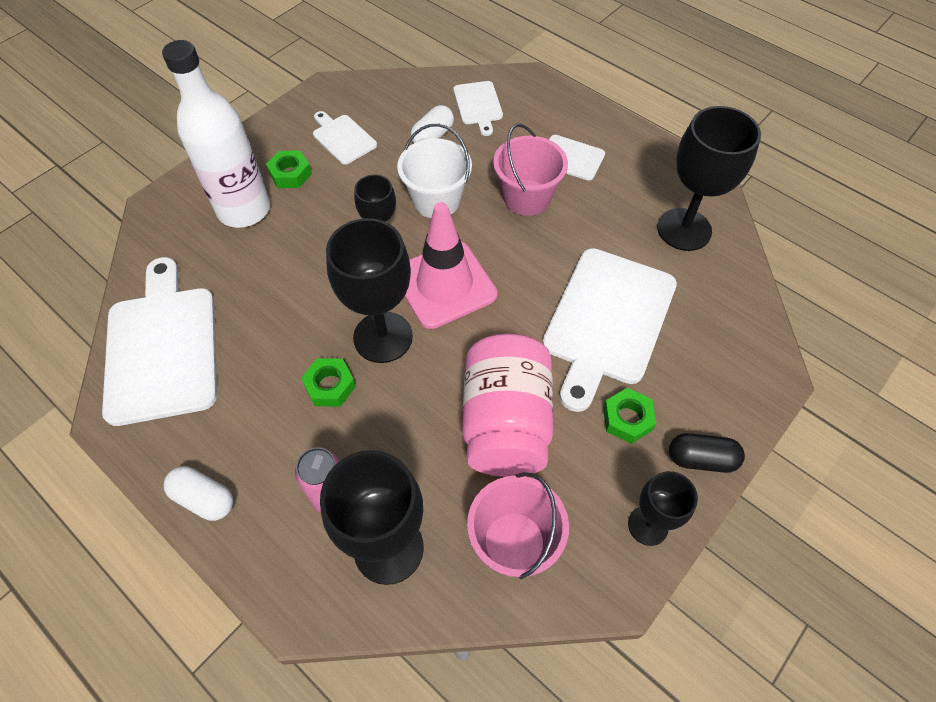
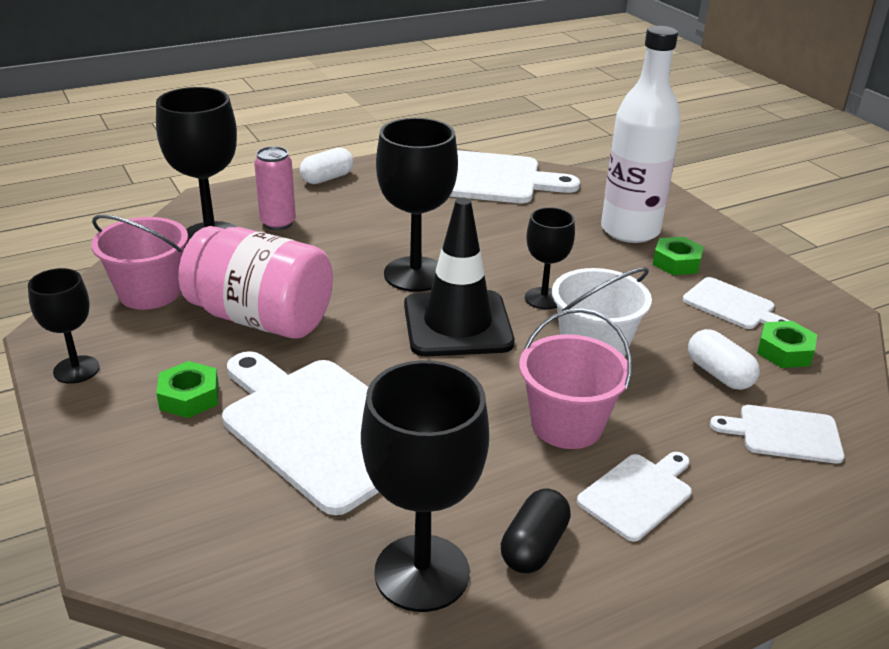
camera: 110 degrees right, 25 degrees down
(330, 386) = (382, 239): green nut -> green nut (784, 351)
(343, 138) = (732, 305): white cutting board -> white cutting board turned 60 degrees clockwise
(444, 284) = (457, 324): pink traffic cone -> black traffic cone
(701, 459) = (93, 433): black capsule -> black capsule (534, 546)

